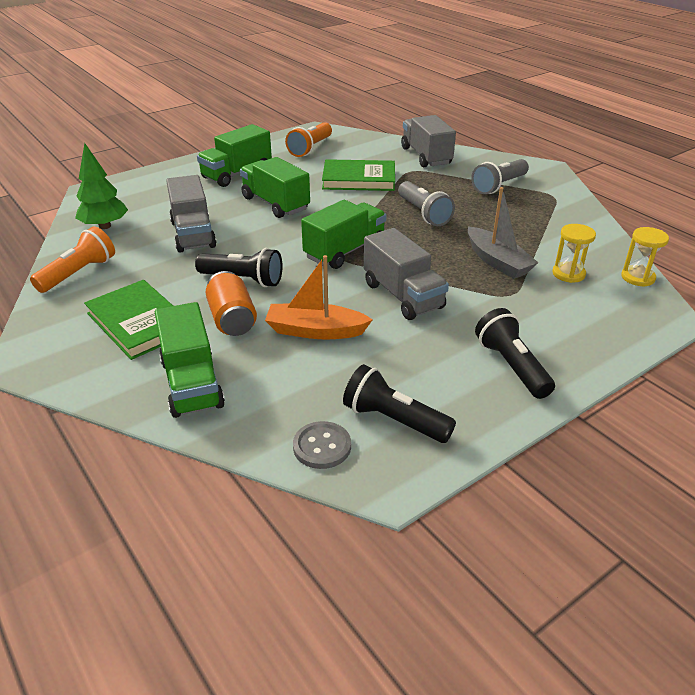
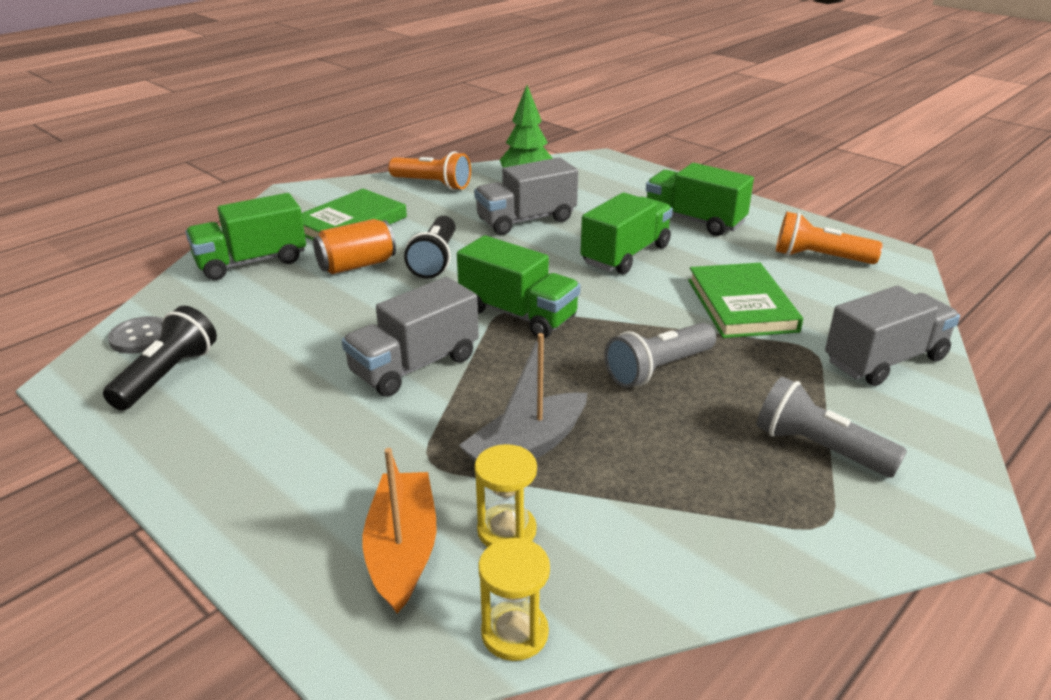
camera: 80 degrees right, 5 degrees down
(315, 331) = (335, 313): orange boat -> orange boat (402, 550)
(511, 366) = (250, 461): black flashlight -> none

